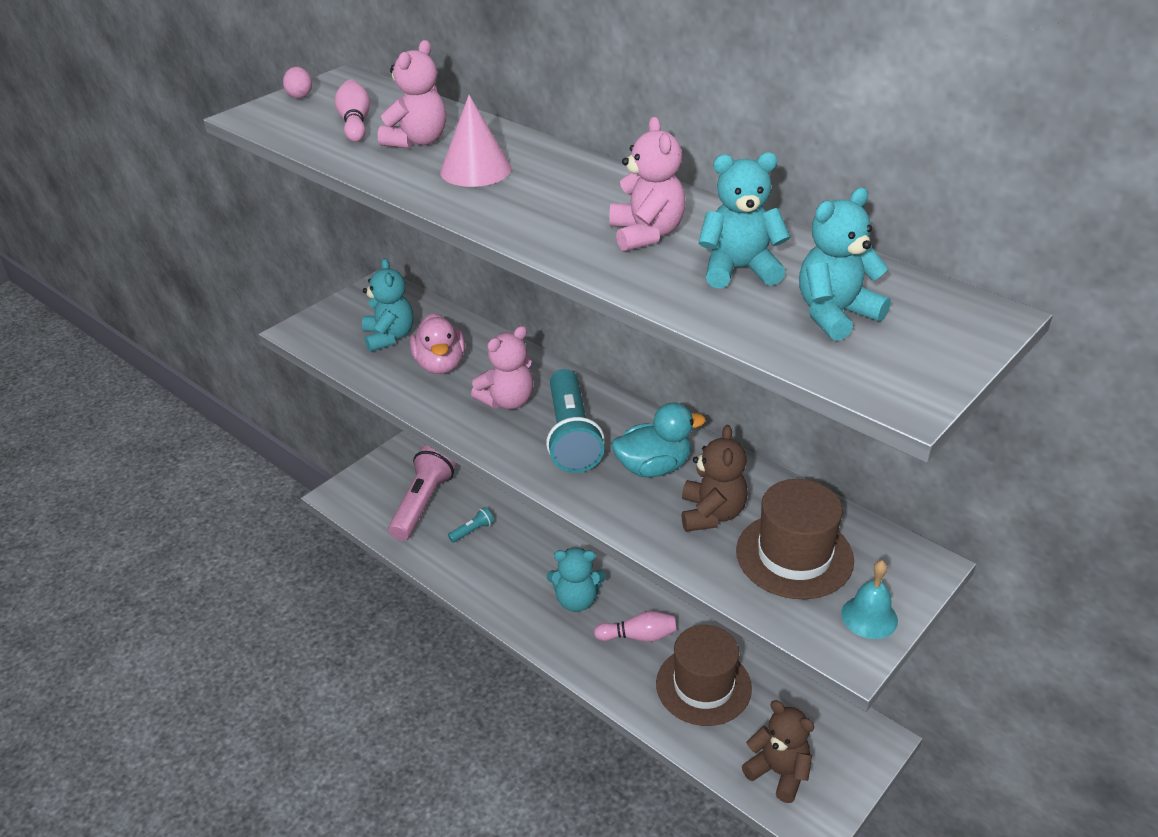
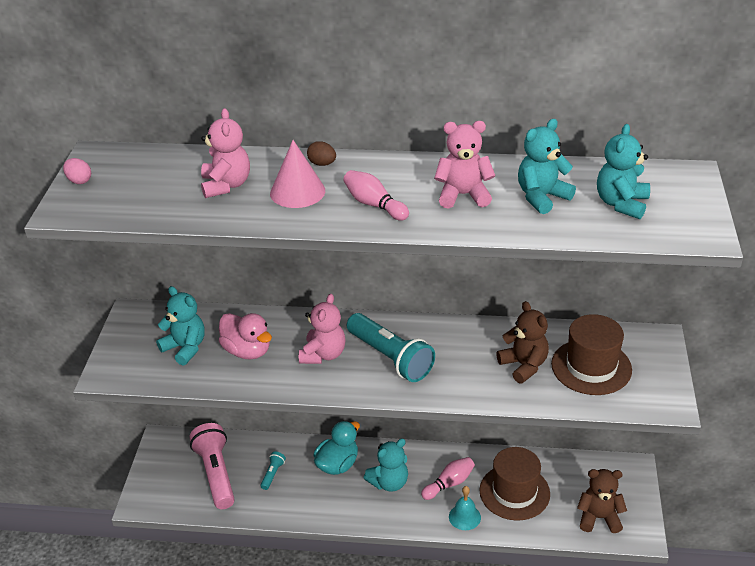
camera: 35 degrees left, 0 degrees up
(355, 123) = (158, 188): pink bowling pin -> pink bowling pin (374, 205)
(537, 153) = (322, 164): none -> brown egg
(646, 234) = (463, 195): pink teddy bear -> pink teddy bear turned 45 degrees counterclockwise
(653, 467) = (462, 353): turquoise duck -> turquoise duck (337, 464)
(869, 617) = (660, 381): turquoise bell -> turquoise bell (464, 517)

